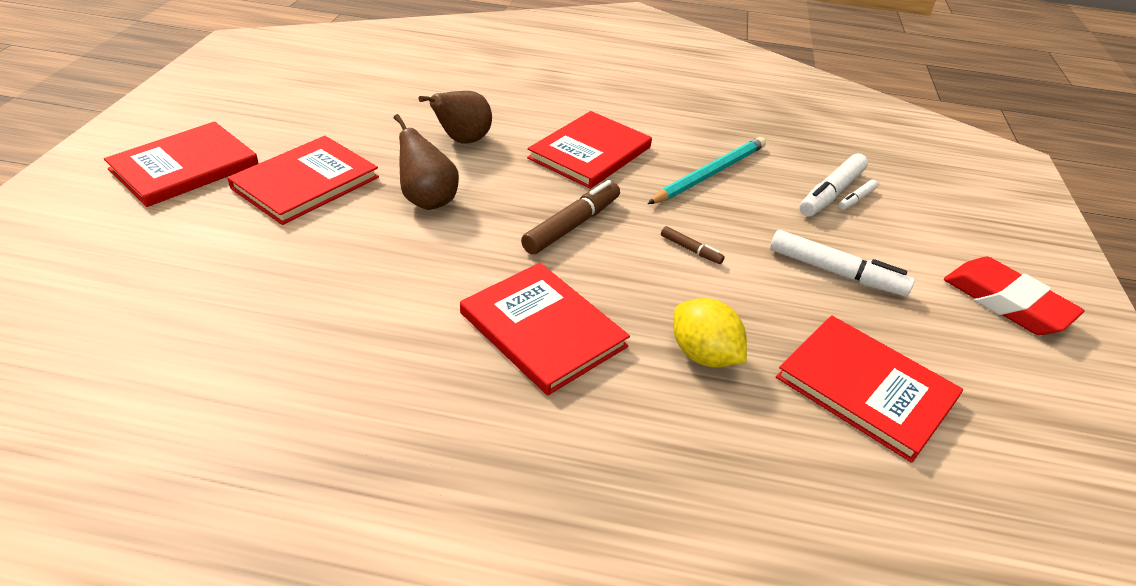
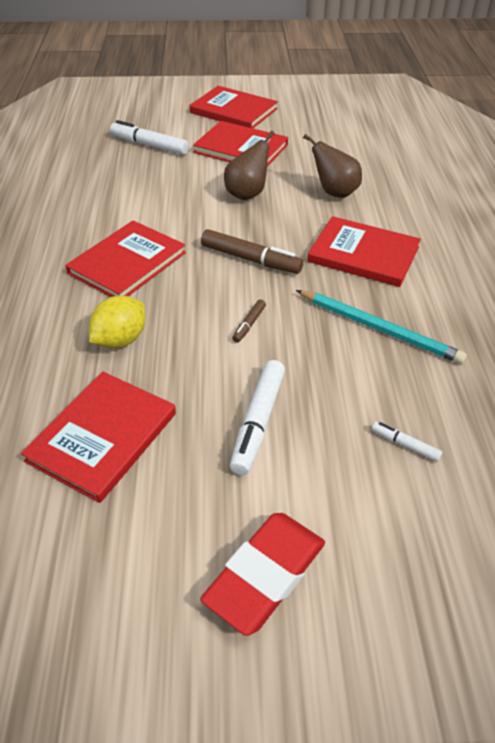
camera: 80 degrees right, 5 degrees up
(831, 193) = (403, 422): white marker -> white marker (149, 145)

